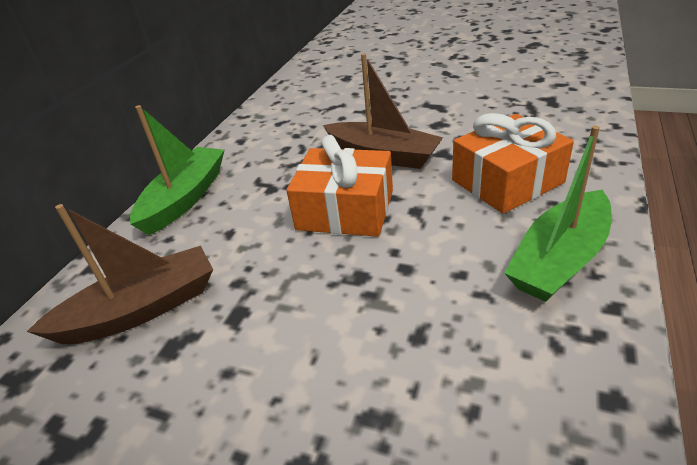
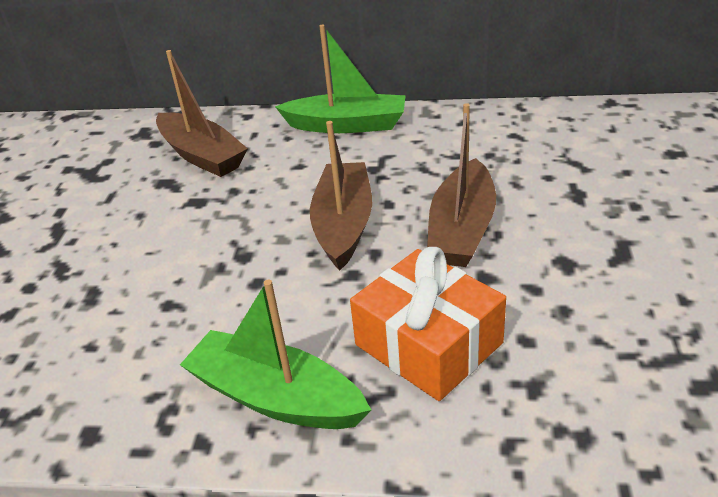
camera: 75 degrees right, 0 degrees up
(345, 210) = (344, 224): orange gift -> brown boat

